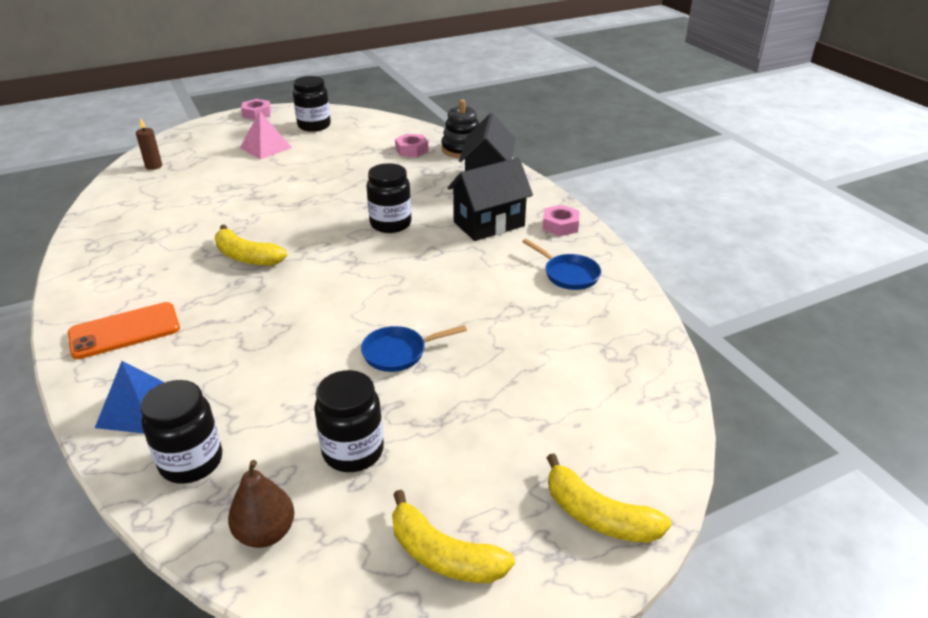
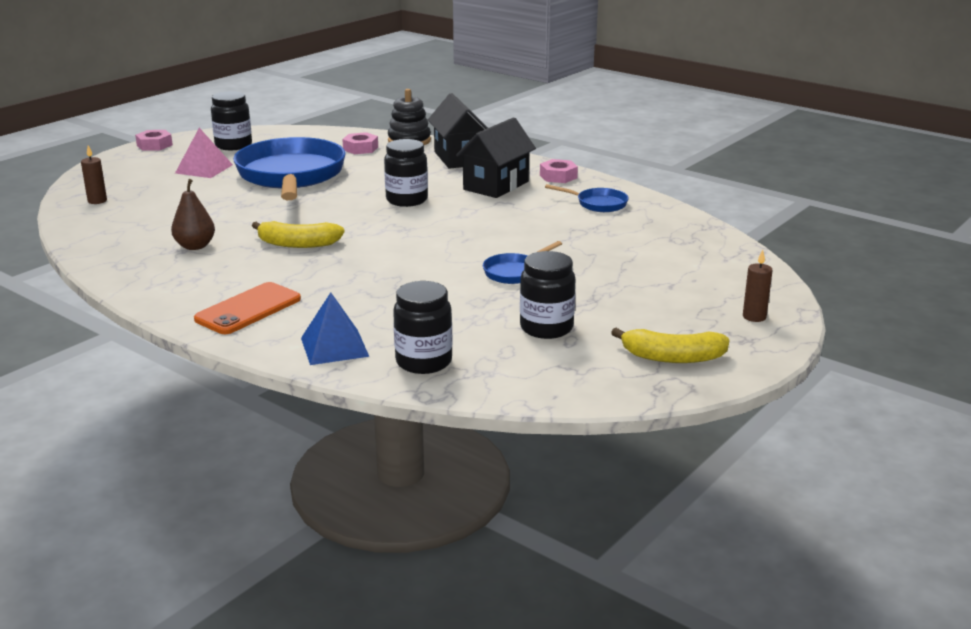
camera: 25 degrees left, 10 degrees down
(266, 533) = (533, 379): brown pear -> brown pear (195, 246)
(323, 171) = (291, 176): none -> blue pan
(598, 516) = (754, 317): yellow banana -> brown candle

